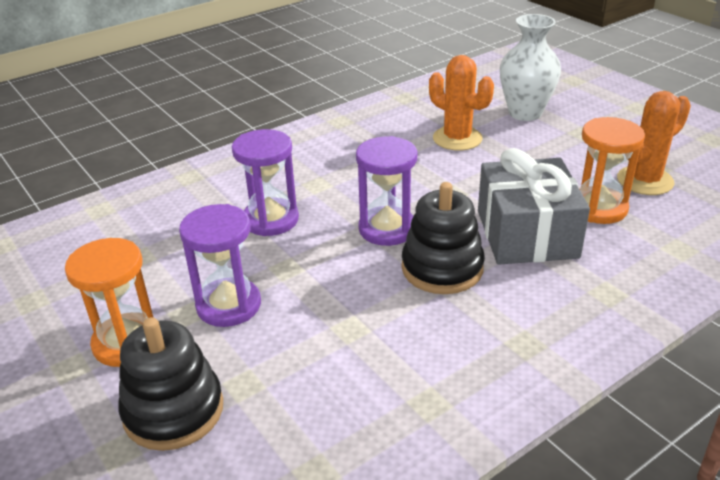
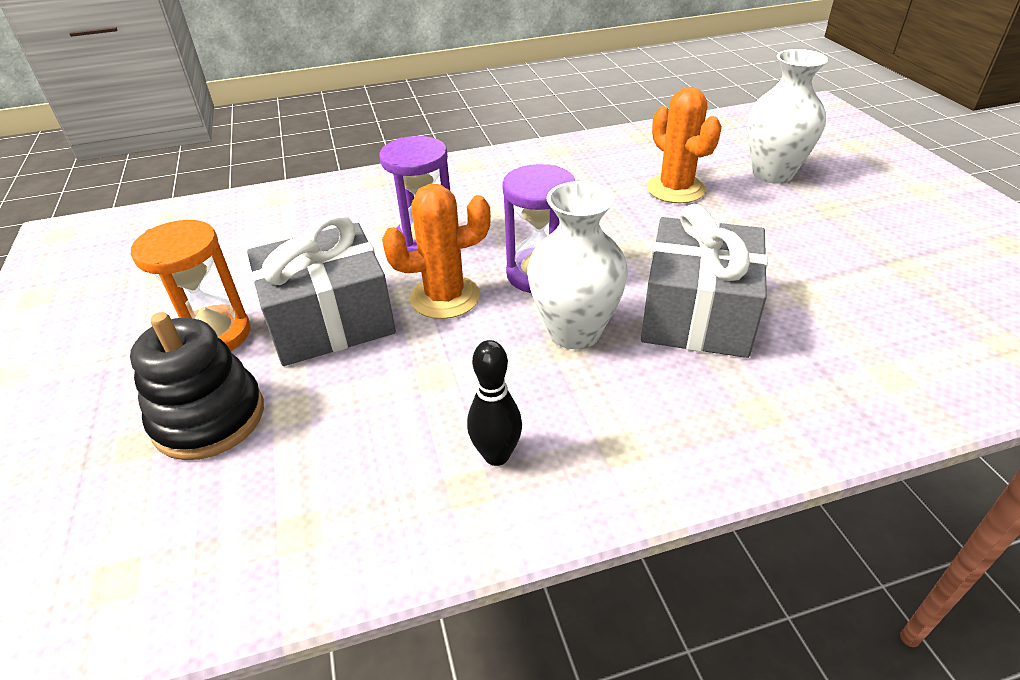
camera: 20 degrees right, 5 degrees up
(229, 305) = (329, 320): purple hourglass -> grey gift
(437, 374) = (496, 455): none -> black bowling pin
(442, 268) = (574, 332): black stacking toy -> white vase
(598, 208) = (806, 301): orange hourglass -> none
(645, 181) = (886, 280): orange cactus -> orange cactus (445, 297)

